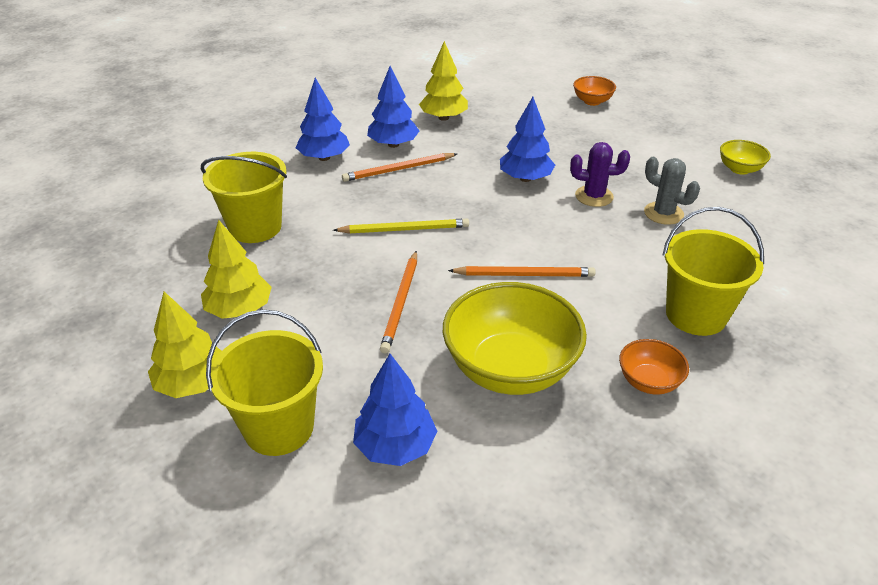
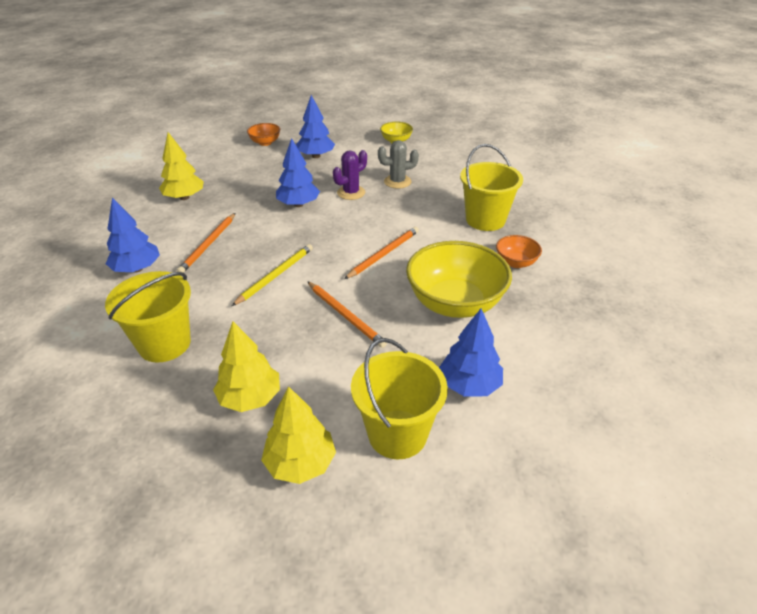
camera: 50 degrees left, 0 degrees up
(393, 144) = (177, 232): blue tree -> blue tree (316, 156)

